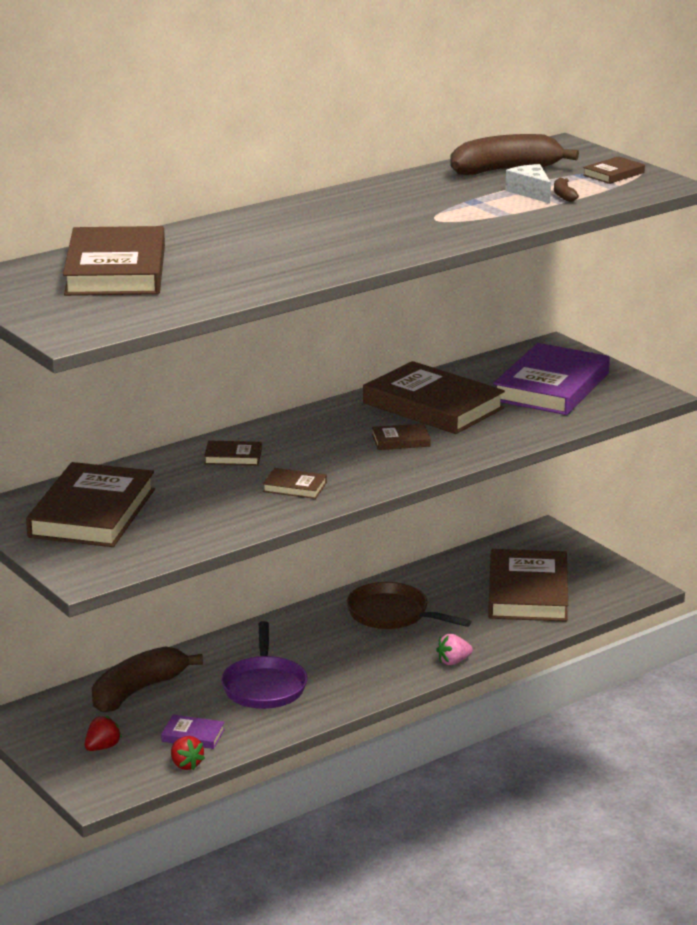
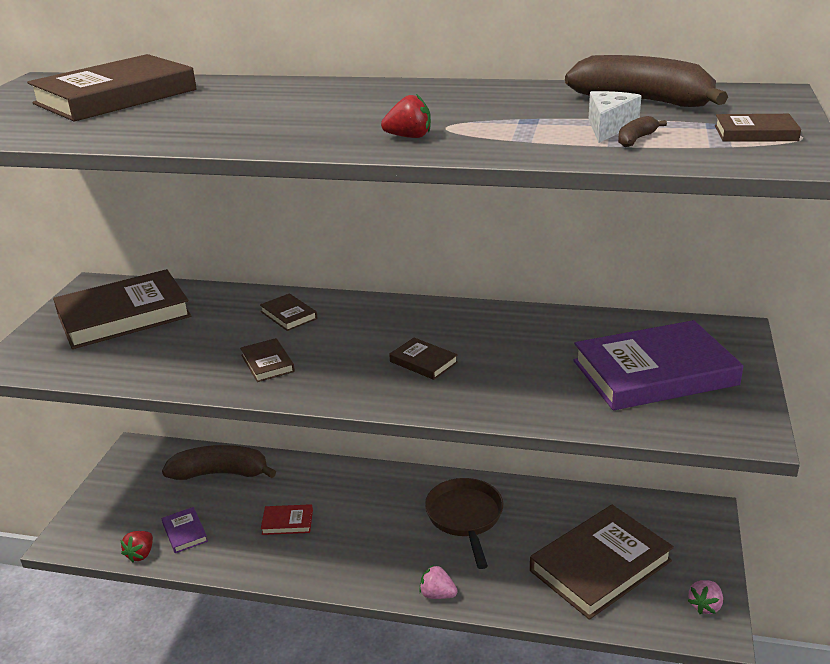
camera: 50 degrees right, 5 degrees up
(102, 747) = (131, 504): red strawberry -> red strawberry (409, 137)
(264, 686) = (287, 522): purple pan -> red book
(433, 406) = (514, 342): brown book -> none
(619, 579) = (705, 606): none -> pink strawberry

